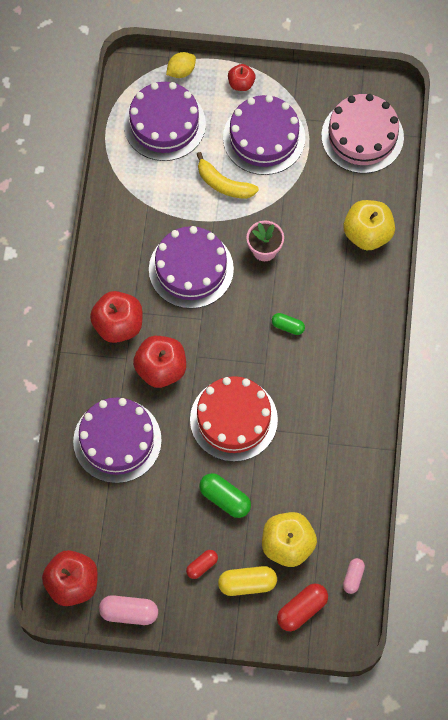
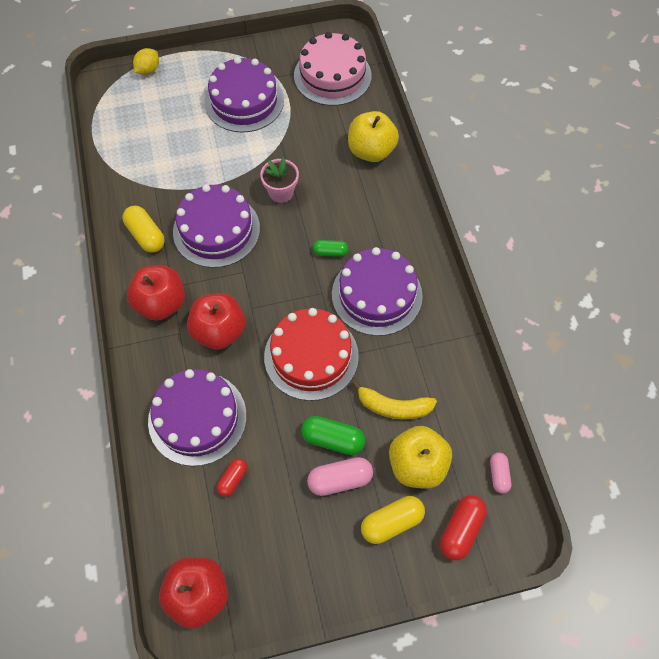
camera: 20 degrees left, 5 degrees down
(125, 253) = (146, 235): none -> yellow capsule
(129, 613) = (274, 605): pink capsule -> pink capsule (340, 480)
(164, 124) = (147, 115): purple cake -> purple cake (377, 295)
(202, 566) = (335, 520): red capsule -> red capsule (232, 479)
(224, 184) = (221, 148): yellow banana -> yellow banana (393, 407)
(241, 83) = (207, 65): red apple -> none

